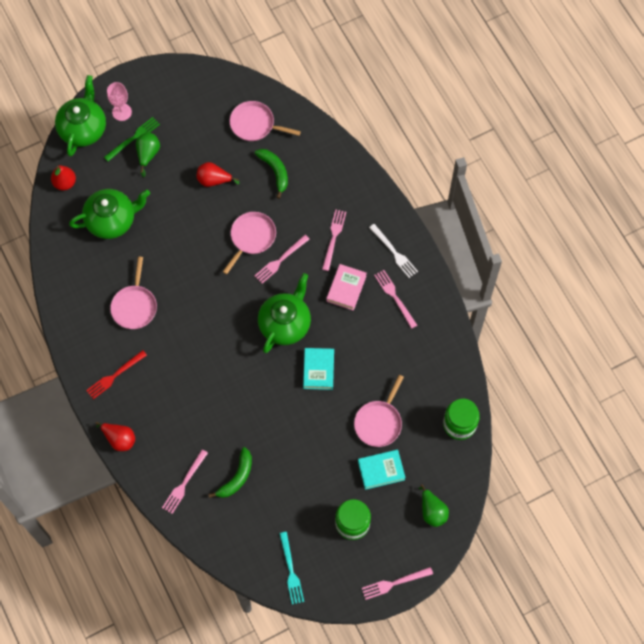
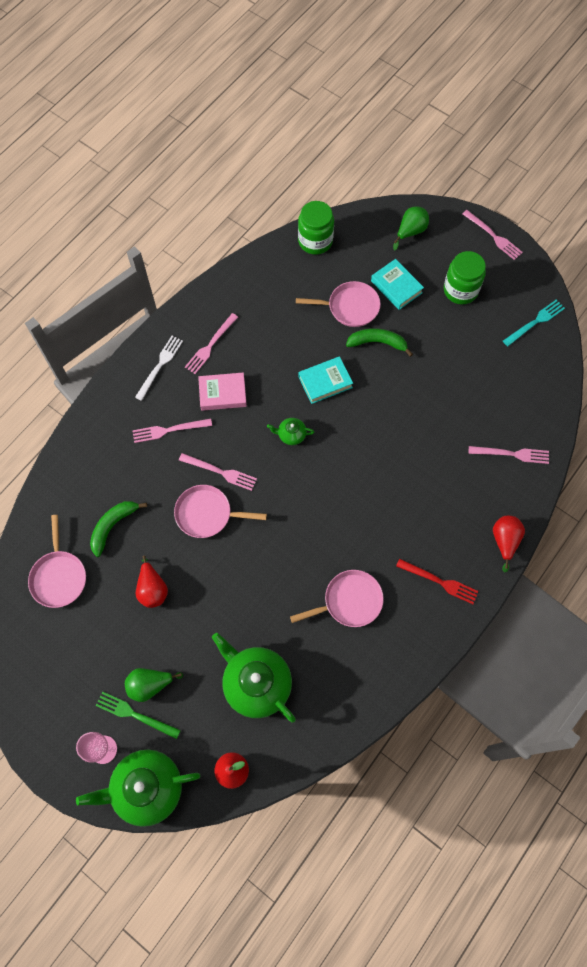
camera: 115 degrees left, 0 degrees up
(236, 477) = (477, 408): green banana -> green banana (377, 343)
(285, 324) = (291, 435): green teapot -> green teapot, size x0.46

